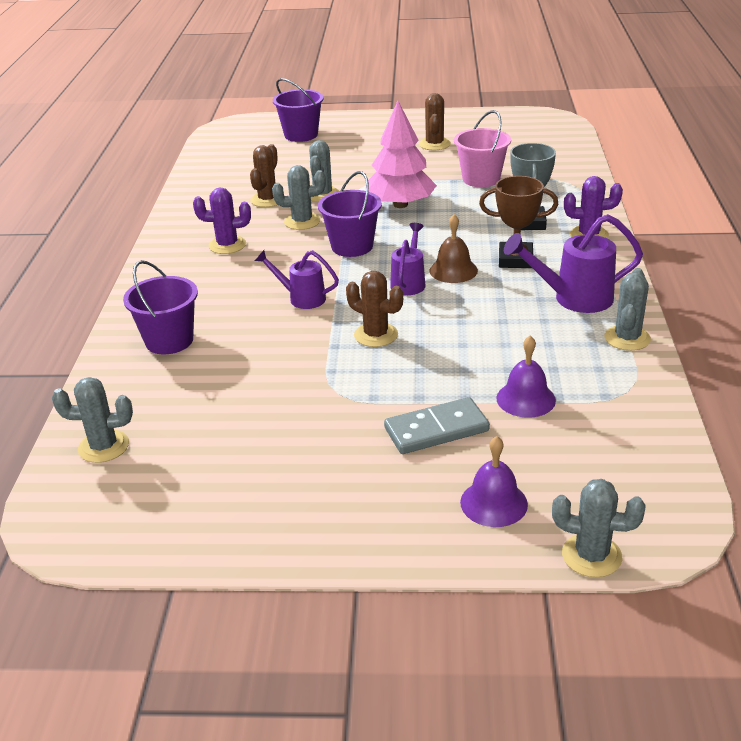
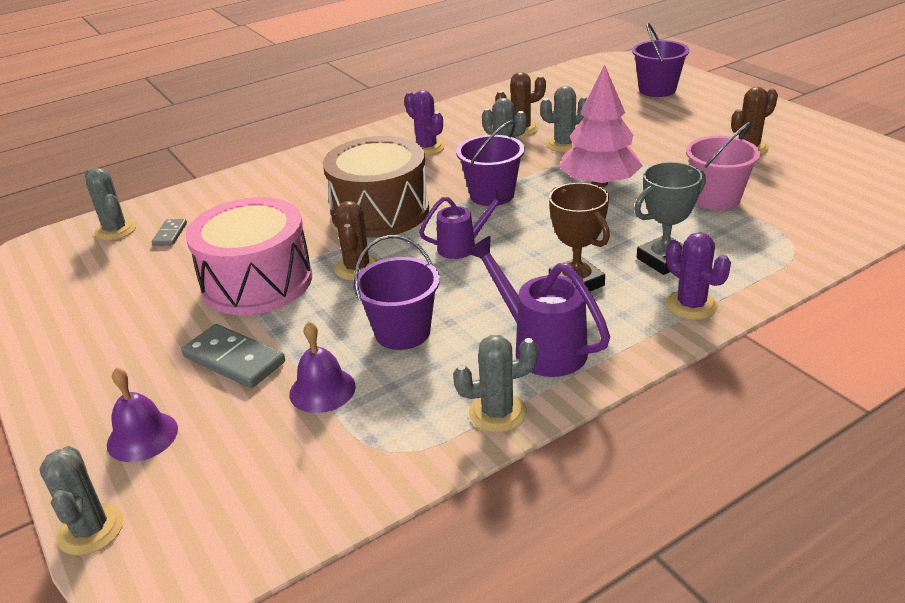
camera: 55 degrees right, 0 degrees up
(168, 414) = (170, 234): none -> grey domino
(169, 340) = (266, 190): purple bucket -> purple bucket (402, 332)
(302, 298) = (380, 211): purple watering can -> brown drum
(330, 388) = (257, 282): none -> pink drum
(453, 270) = (512, 258): brown bell -> none

